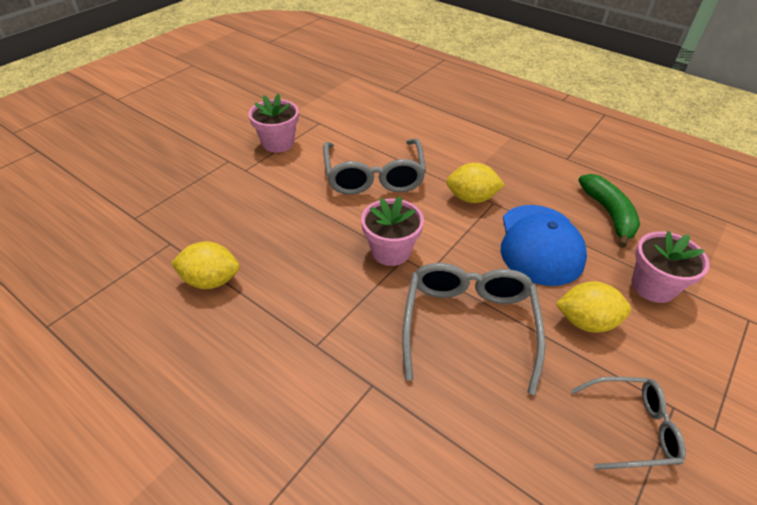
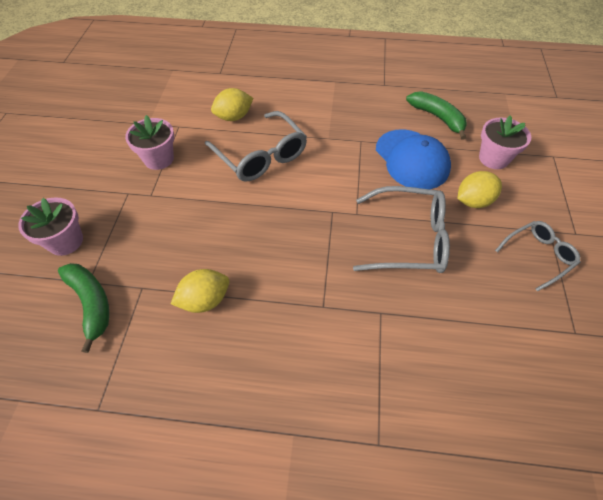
camera: 30 degrees left, 10 degrees up
(120, 236) = (91, 303): none -> green banana
(391, 251) = (320, 211): pink flower pot -> pink flower pot (65, 241)
(469, 325) = (409, 239): grey glasses -> grey glasses turned 120 degrees clockwise
(471, 198) = (344, 144): yellow lemon -> yellow lemon (234, 117)

